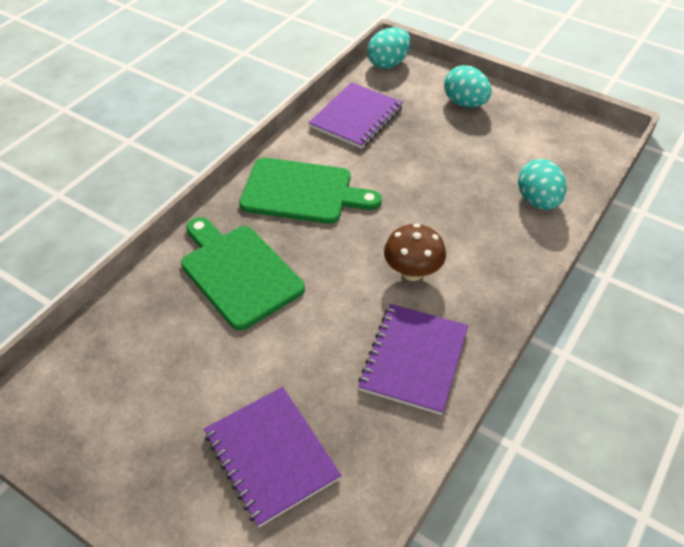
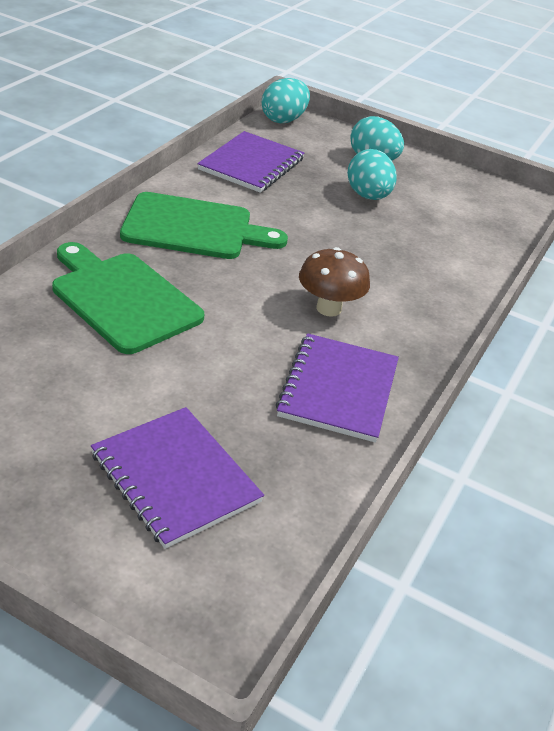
camera: 10 degrees left, 10 degrees down
(537, 201) = (462, 251): turquoise egg -> turquoise egg (368, 196)

